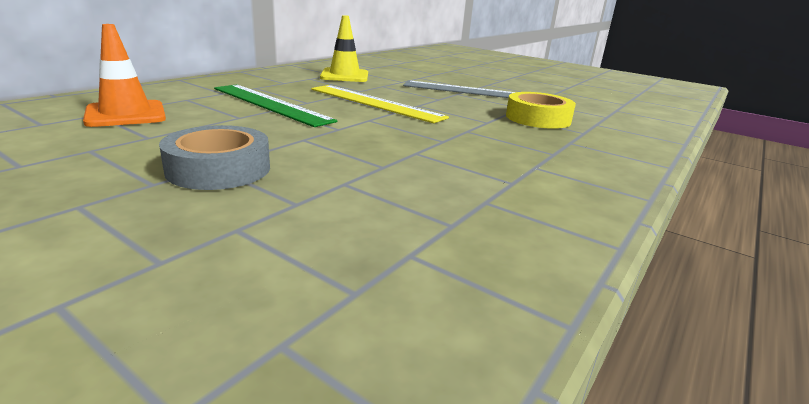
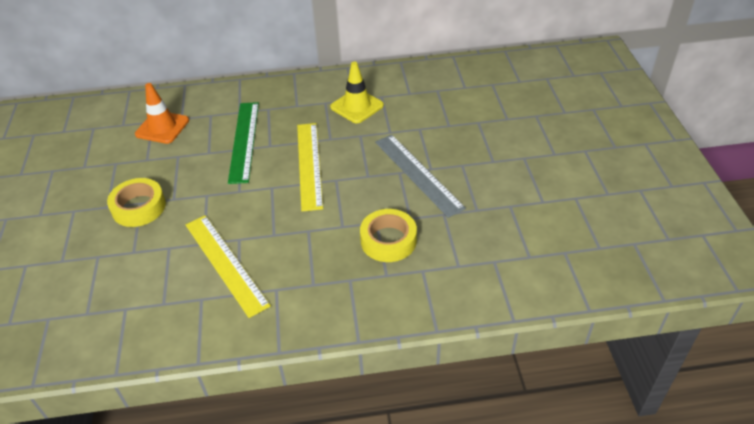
camera: 50 degrees right, 20 degrees up
(218, 169) = (139, 207): grey tape -> yellow tape
(445, 169) = (225, 263): none -> yellow ruler

